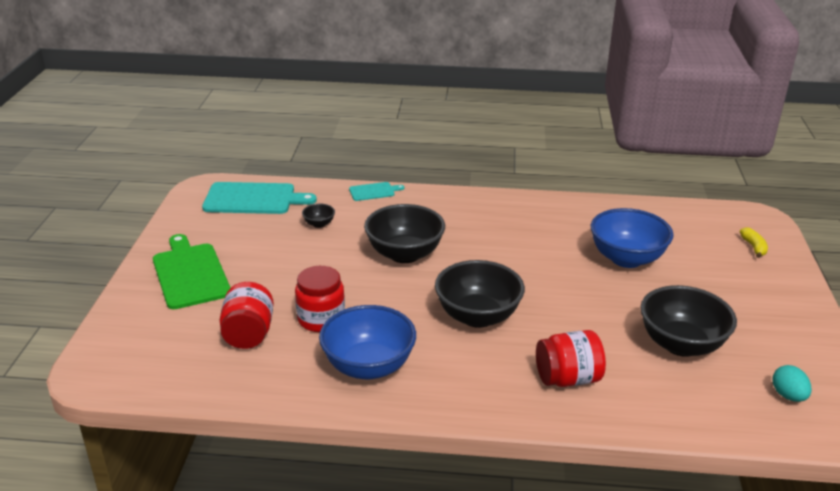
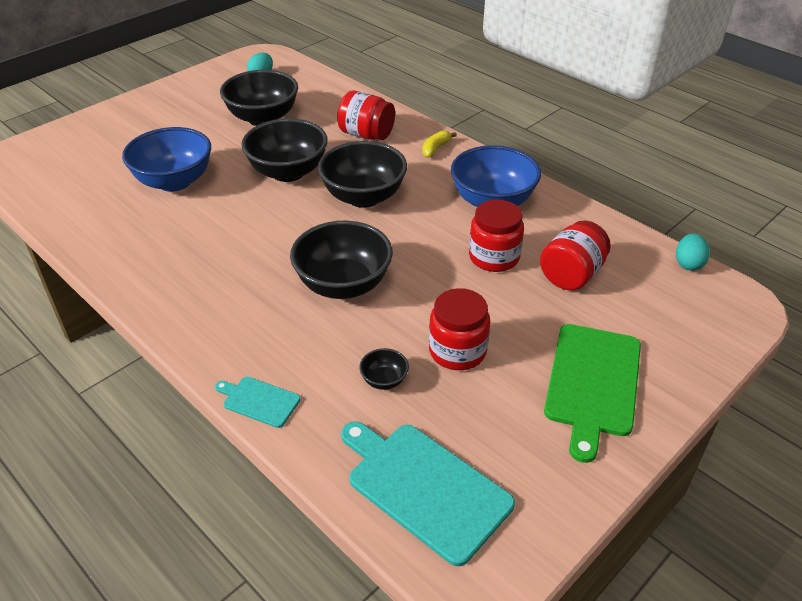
camera: 140 degrees left, 10 degrees up
(150, 392) = (688, 264): none -> turquoise egg
(290, 253) = (457, 351): none -> red jar
(566, 306) = (288, 172): none -> black bowl
(754, 247) = (72, 142): yellow banana -> yellow banana (435, 148)

